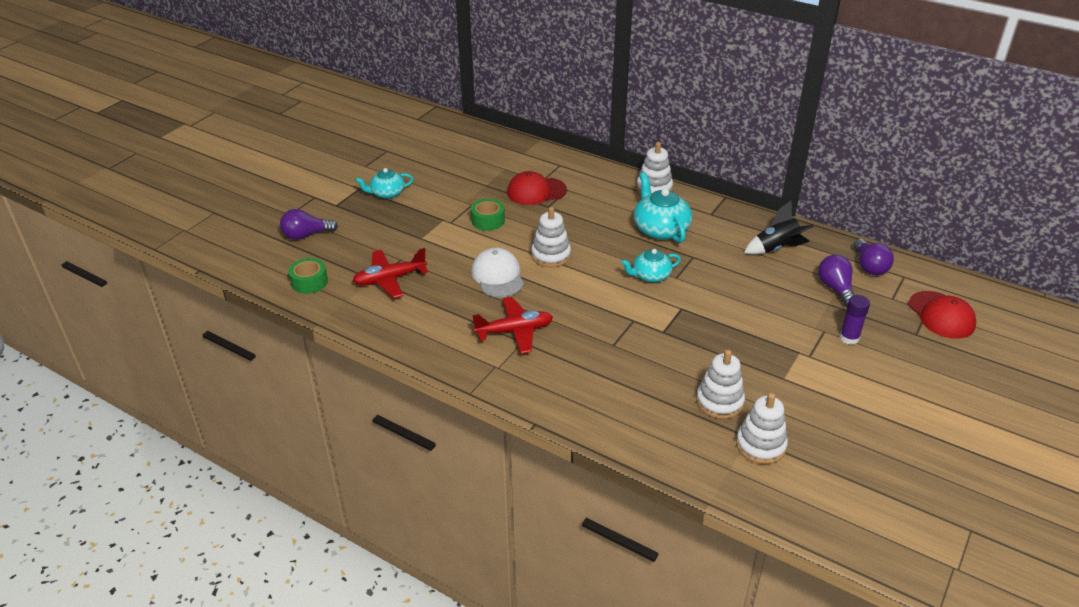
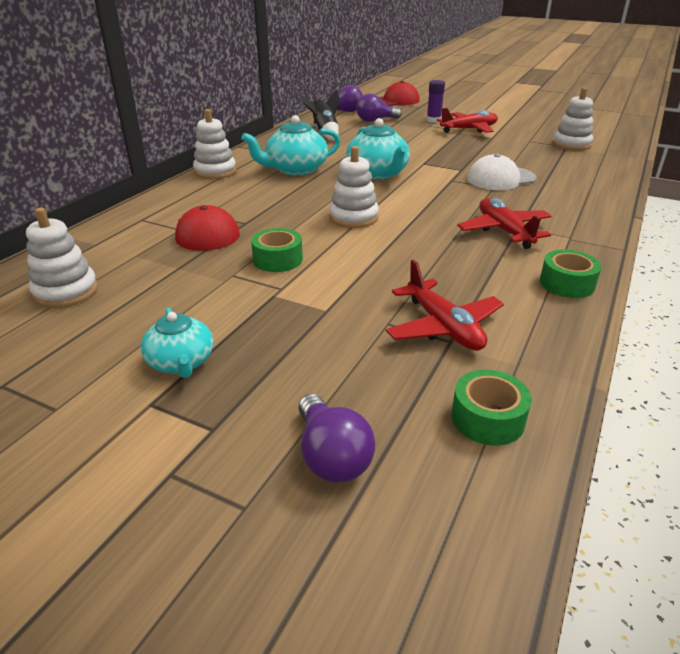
camera: 95 degrees left, 5 degrees down
(424, 344) = (567, 284): none -> green tape
(498, 276) = (405, 246): white cap -> white cap (500, 179)
(650, 275) = (378, 173): turquoise teapot -> turquoise teapot, size x1.58
(719, 402) = (536, 154): white stacking toy -> white stacking toy (66, 292)
(812, 363) = (469, 129): none -> red plane

